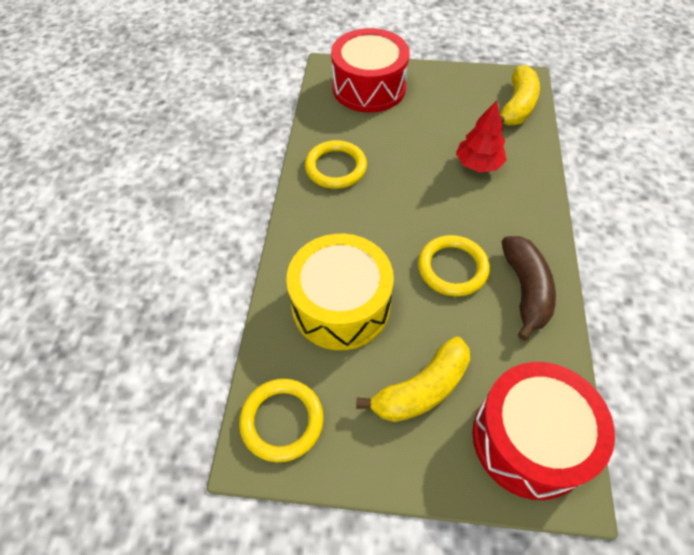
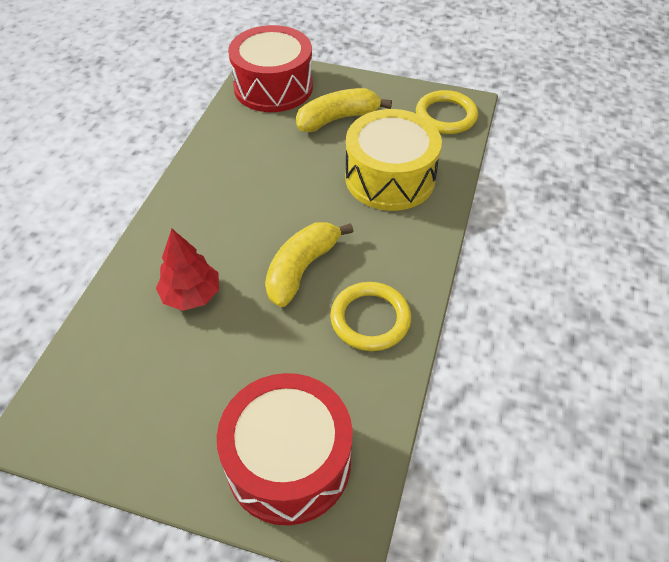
camera: 170 degrees left, 5 degrees down
(452, 268) = (276, 192): yellow ring -> none
(517, 106) = (82, 378): yellow banana -> yellow banana (301, 269)
(525, 290) = (220, 166): brown banana -> none

